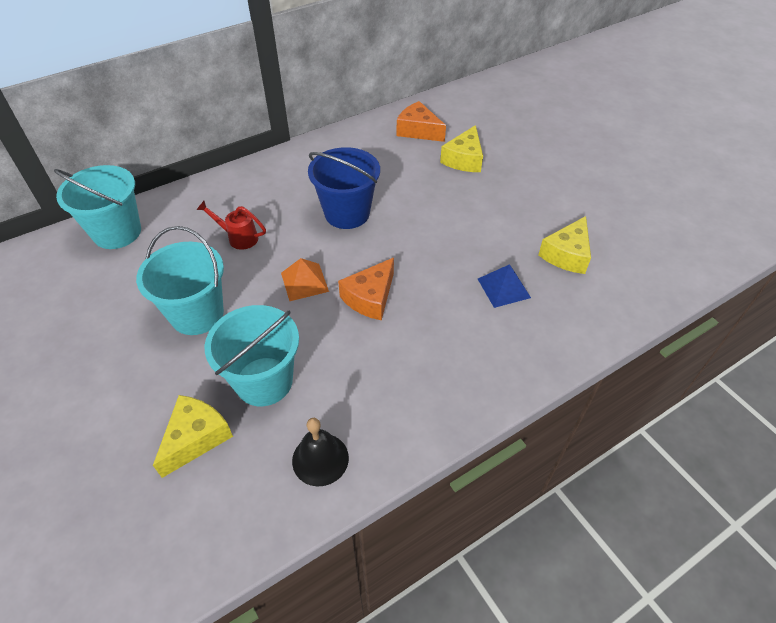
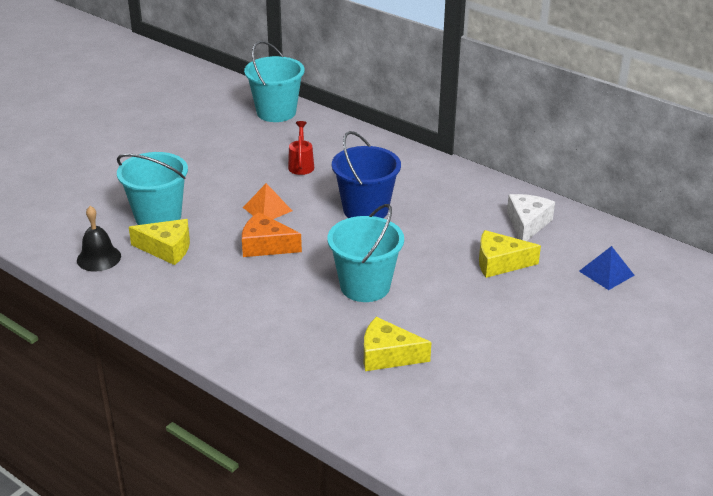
camera: 70 degrees right, 15 degrees down
(196, 438) = (101, 202): yellow cheese -> yellow cheese (167, 249)
(197, 314) = (210, 170): turquoise bucket -> turquoise bucket (365, 286)
(418, 130) = (527, 224): orange cheese -> white cheese
(503, 288) = (316, 319): blue pyramid -> blue pyramid (606, 273)

